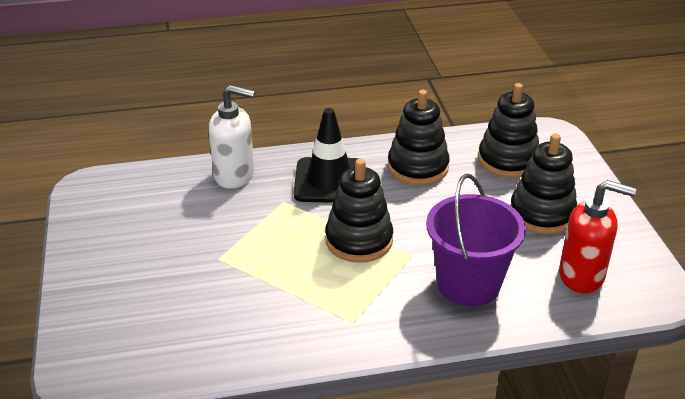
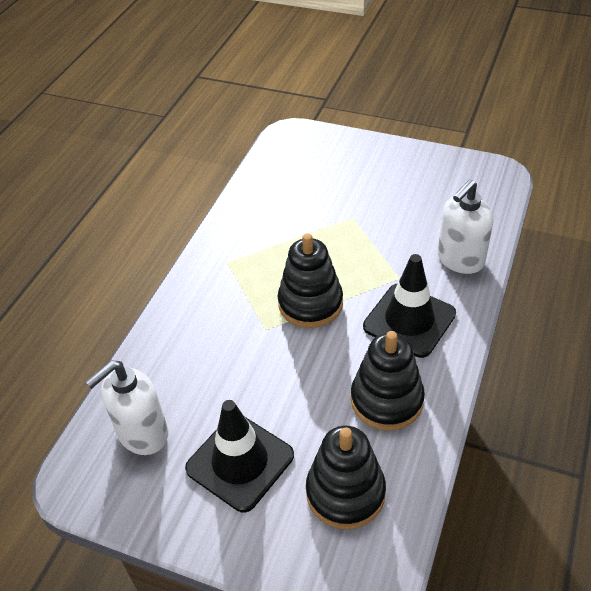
camera: 125 degrees right, 10 degrees up
(468, 284) = (203, 347): purple bucket -> none
(542, 214) = (240, 462): black stacking toy -> black traffic cone
(582, 276) = (142, 434): red soap dispenser -> white soap dispenser

